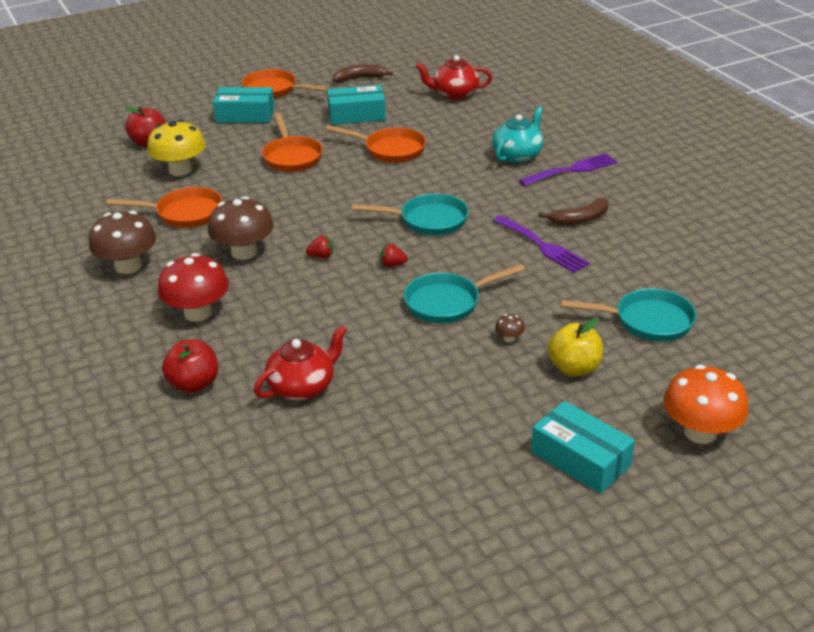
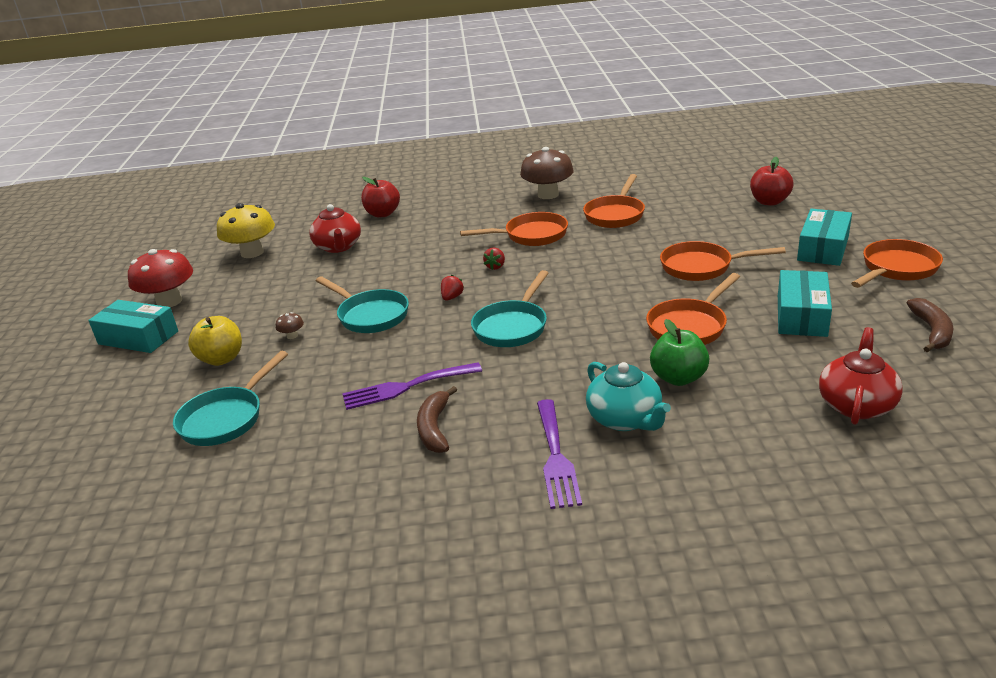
camera: 115 degrees right, 5 degrees down
(180, 170) = (701, 214): yellow mushroom -> yellow mushroom (252, 253)
(198, 313) = (462, 216): red mushroom -> red mushroom (169, 301)
(244, 252) = (531, 235): brown mushroom -> orange pan
(448, 302) = (370, 315): turquoise pan -> turquoise pan turned 135 degrees clockwise
(460, 145) = (678, 378): none -> green apple
(580, 459) = (138, 337): turquoise box -> turquoise box turned 45 degrees clockwise
(700, 432) = (82, 400): orange mushroom -> none

